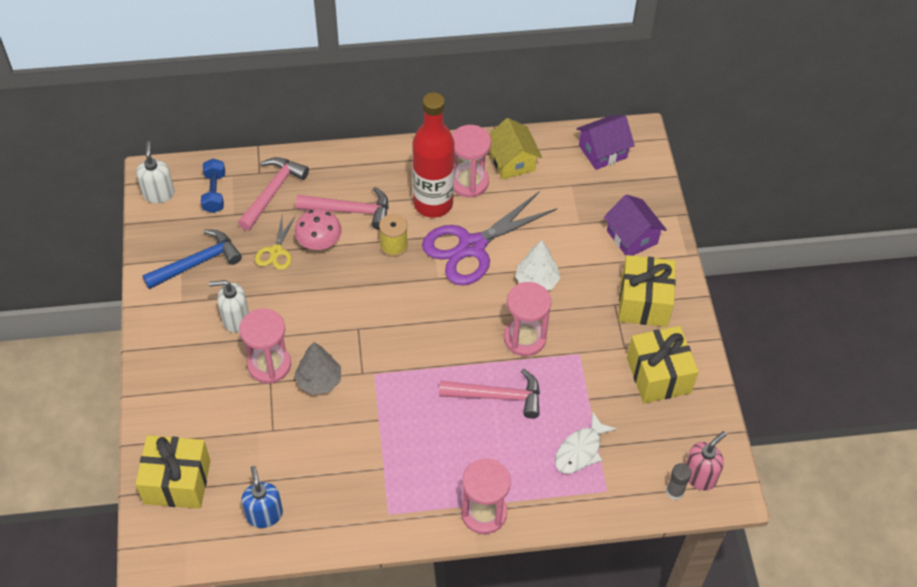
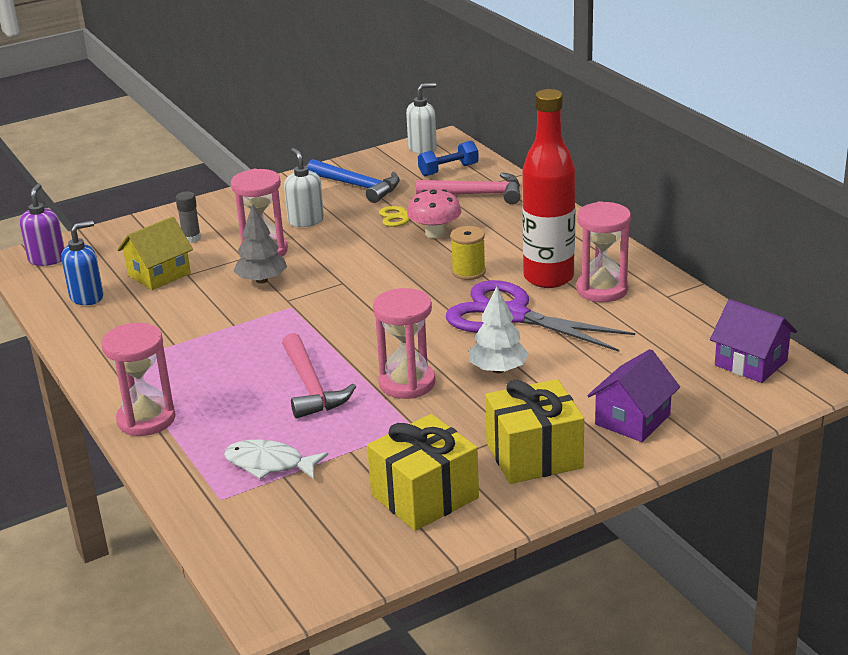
camera: 70 degrees right, 25 degrees down
(169, 533) = (47, 259): none -> purple soap dispenser
(177, 482) = (104, 247): yellow gift -> none
(350, 210) = (492, 237): pink hammer -> none
(512, 161) = (662, 307): yellow house -> yellow house (159, 274)
(674, 491) = (247, 555): grey glue stick -> grey glue stick (191, 238)
(700, 476) = (283, 571): pink soap dispenser -> none

